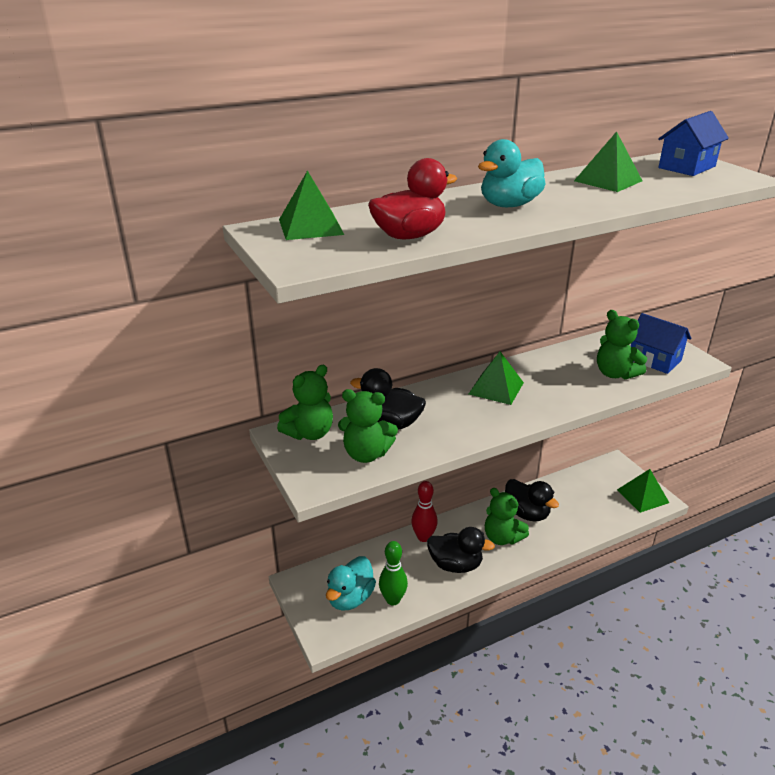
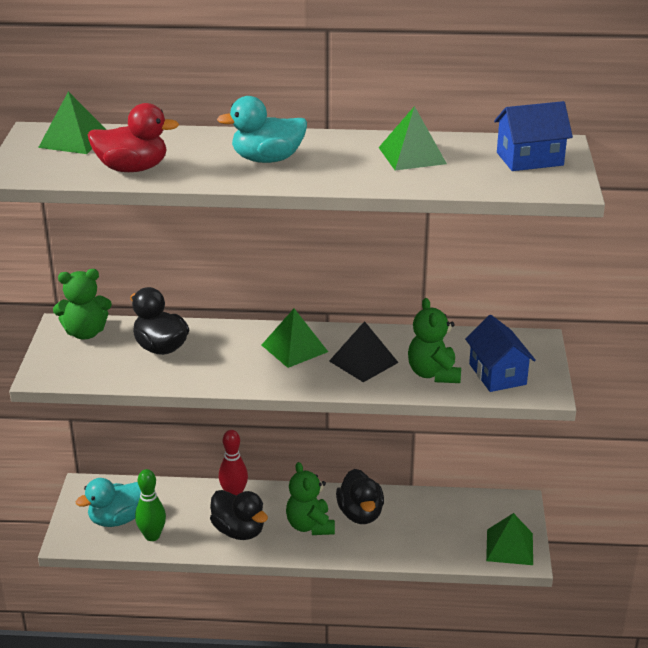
camera: 30 degrees right, 0 degrees up
(366, 454) = (110, 366): green teddy bear -> none
(558, 381) = (363, 362): none -> black pyramid

